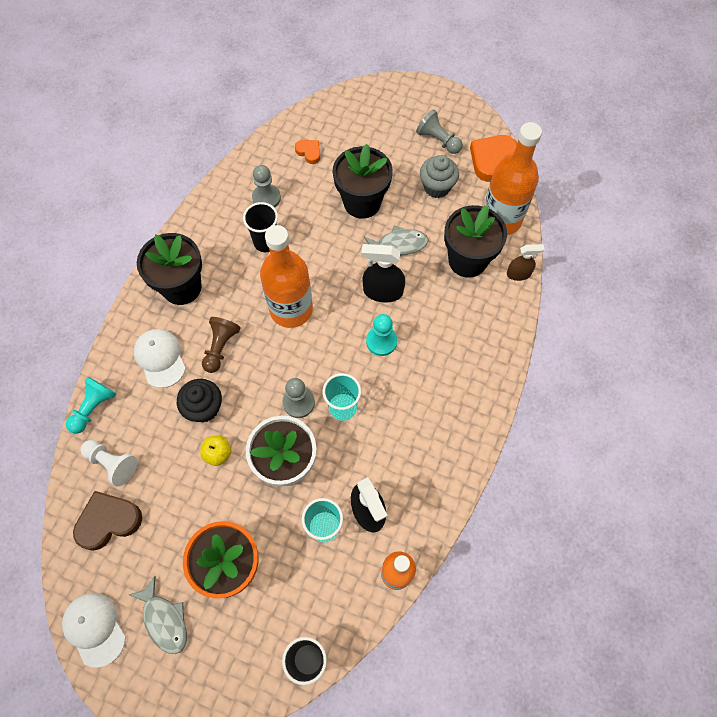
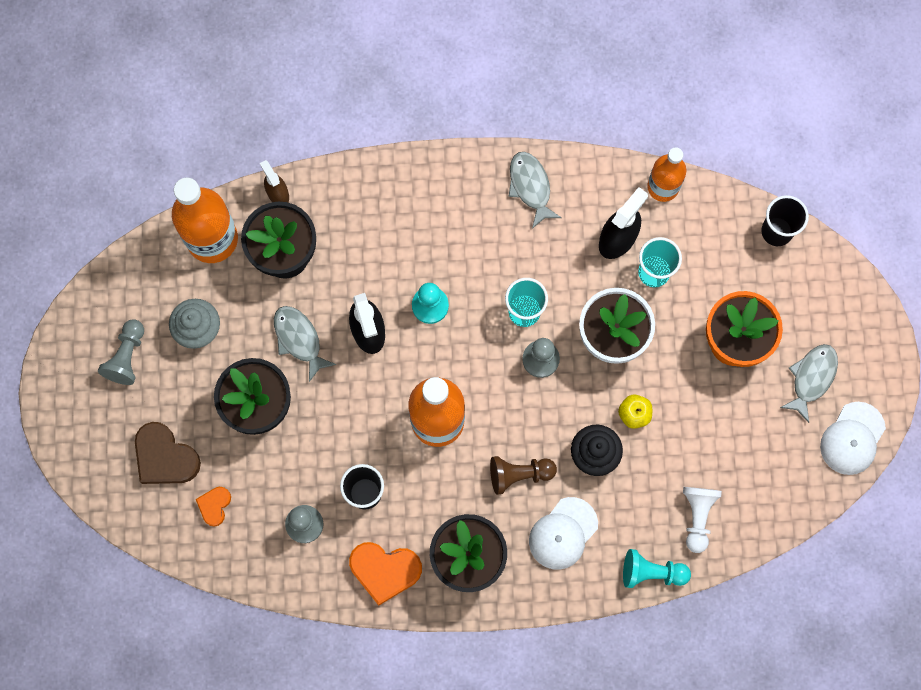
camera: 115 degrees left, 10 degrees up
(108, 521) = (754, 485): brown heart -> brown heart (165, 457)
(445, 460) = (530, 187): none -> grey fish
(491, 159) = (129, 282): orange heart -> orange heart (385, 571)

